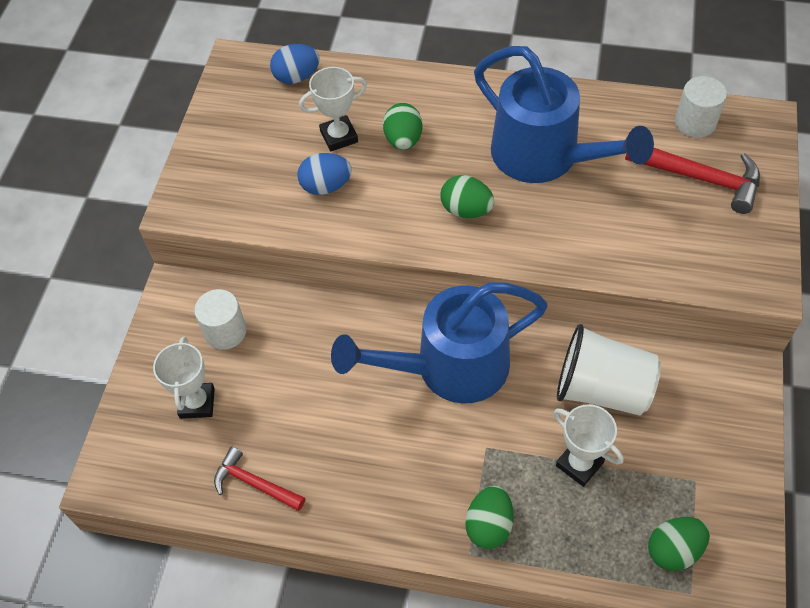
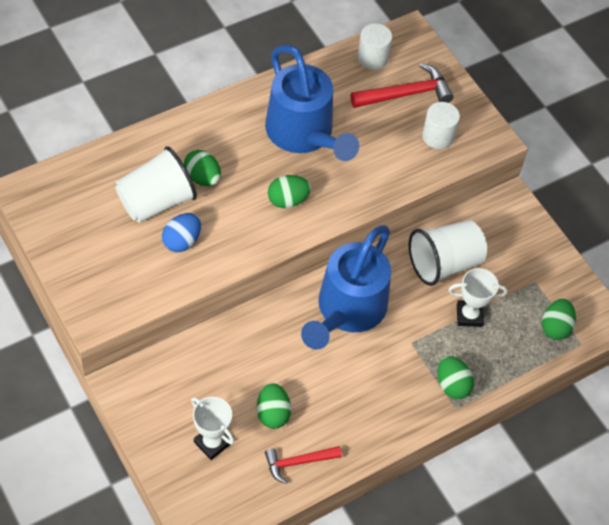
camera: 50 degrees left, 0 degrees up
(225, 331) = (184, 386): white cylinder -> white cylinder (438, 136)
(278, 416) = (272, 413): none -> green egg
(297, 77) = (82, 176): blue egg -> none
(339, 136) = (156, 201): white trophy -> white cup
(546, 157) = (304, 135): blue watering can -> blue watering can turned 60 degrees clockwise

